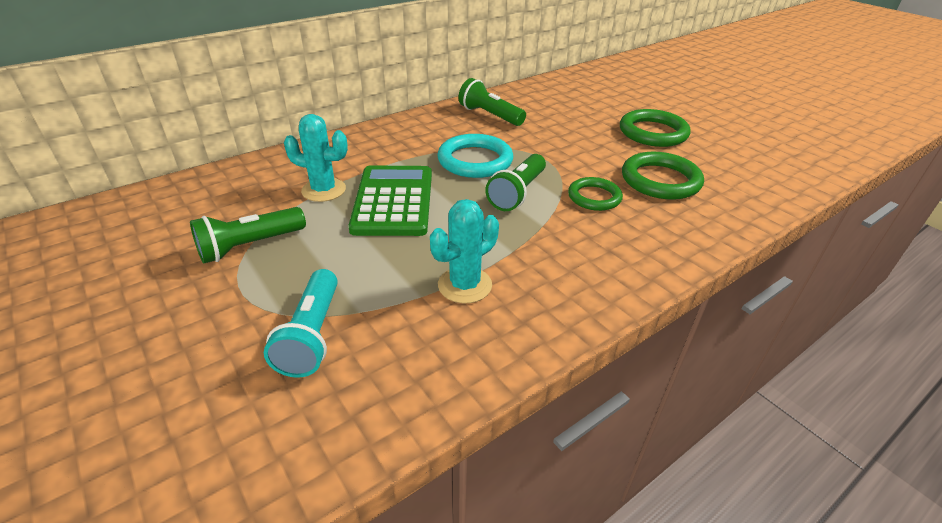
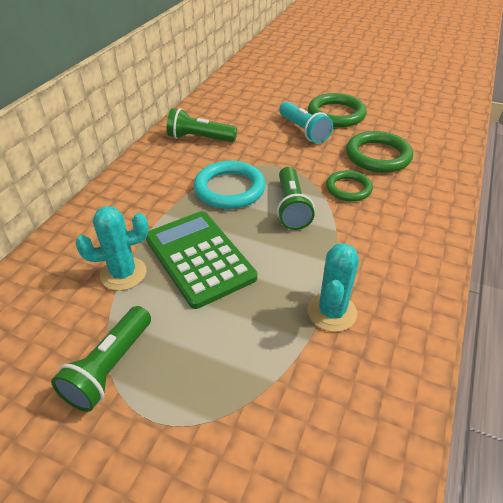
camera: 30 degrees left, 5 degrees up
(312, 335) = (259, 426): turquoise flashlight -> turquoise flashlight (303, 131)

